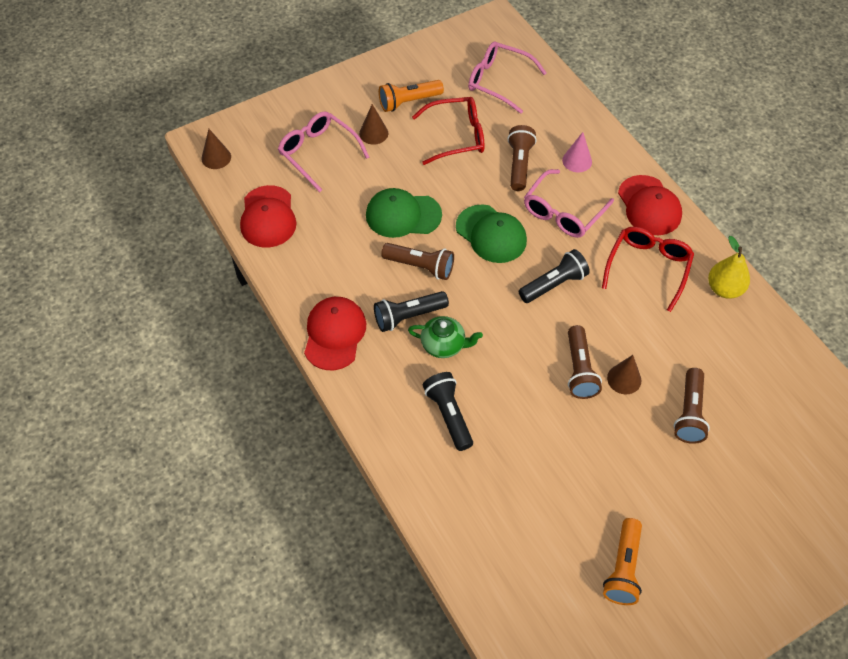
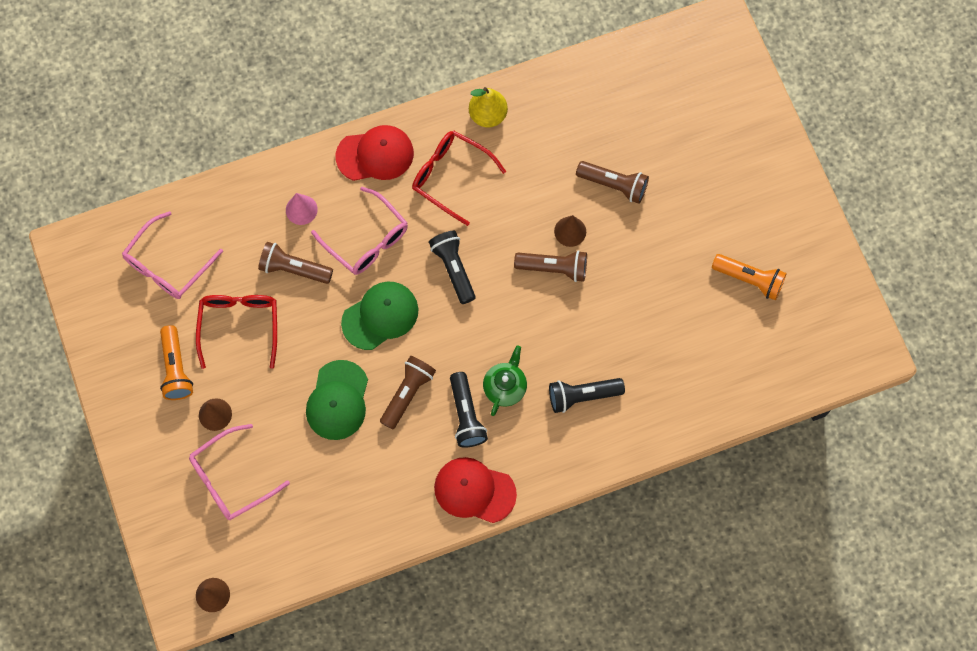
camera: 80 degrees left, 15 degrees up
(268, 217) = (311, 543): red cap -> none

